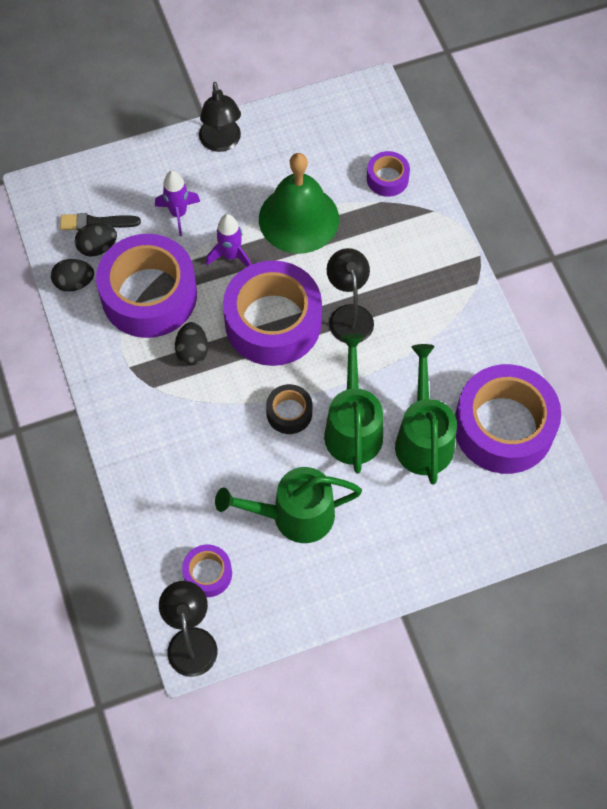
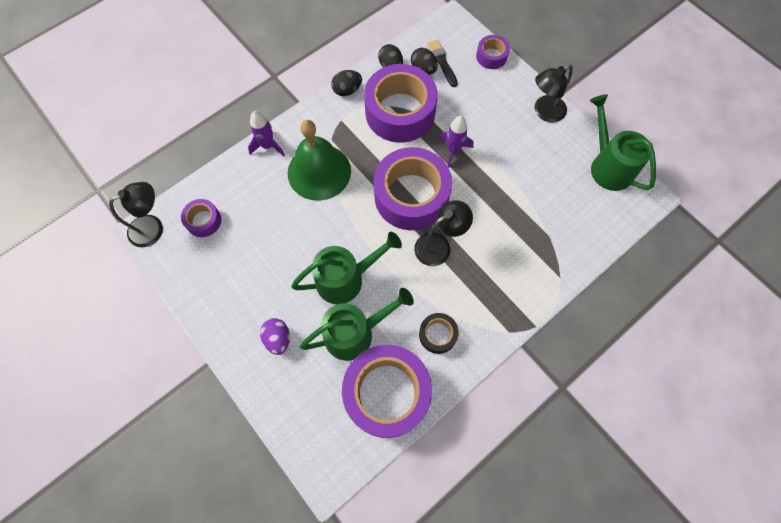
camera: 70 degrees right, 5 degrees up
(178, 214) = (472, 106): purple rocket -> purple rocket (268, 146)
(192, 351) = (367, 153): black egg -> black egg (347, 90)
(289, 413) = (342, 231): black tape -> black tape (437, 335)
(293, 515) = (263, 261): green watering can -> green watering can (607, 165)
(298, 218) = (505, 183): green bell -> green bell (319, 171)
(387, 178) = (572, 234): purple tape -> purple tape (491, 56)
(400, 524) = (278, 339): none -> purple egg

